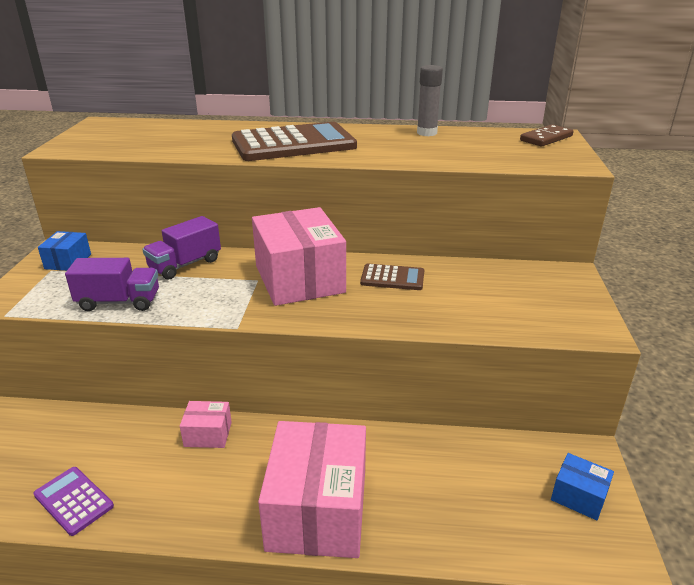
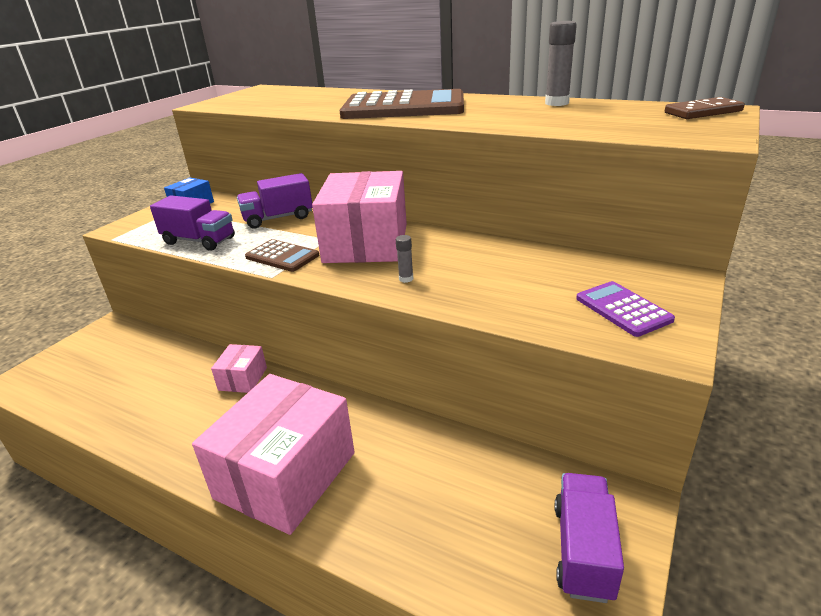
camera: 25 degrees right, 0 degrees up
(73, 500) = (104, 407): purple calculator -> purple calculator (623, 309)
(208, 434) = (243, 379): pink box -> pink box turned 75 degrees clockwise
(365, 308) = (406, 279): none -> grey glue stick
(392, 278) = (460, 254): brown calculator -> brown calculator (282, 256)
(578, 496) = (583, 550): blue box -> purple truck

